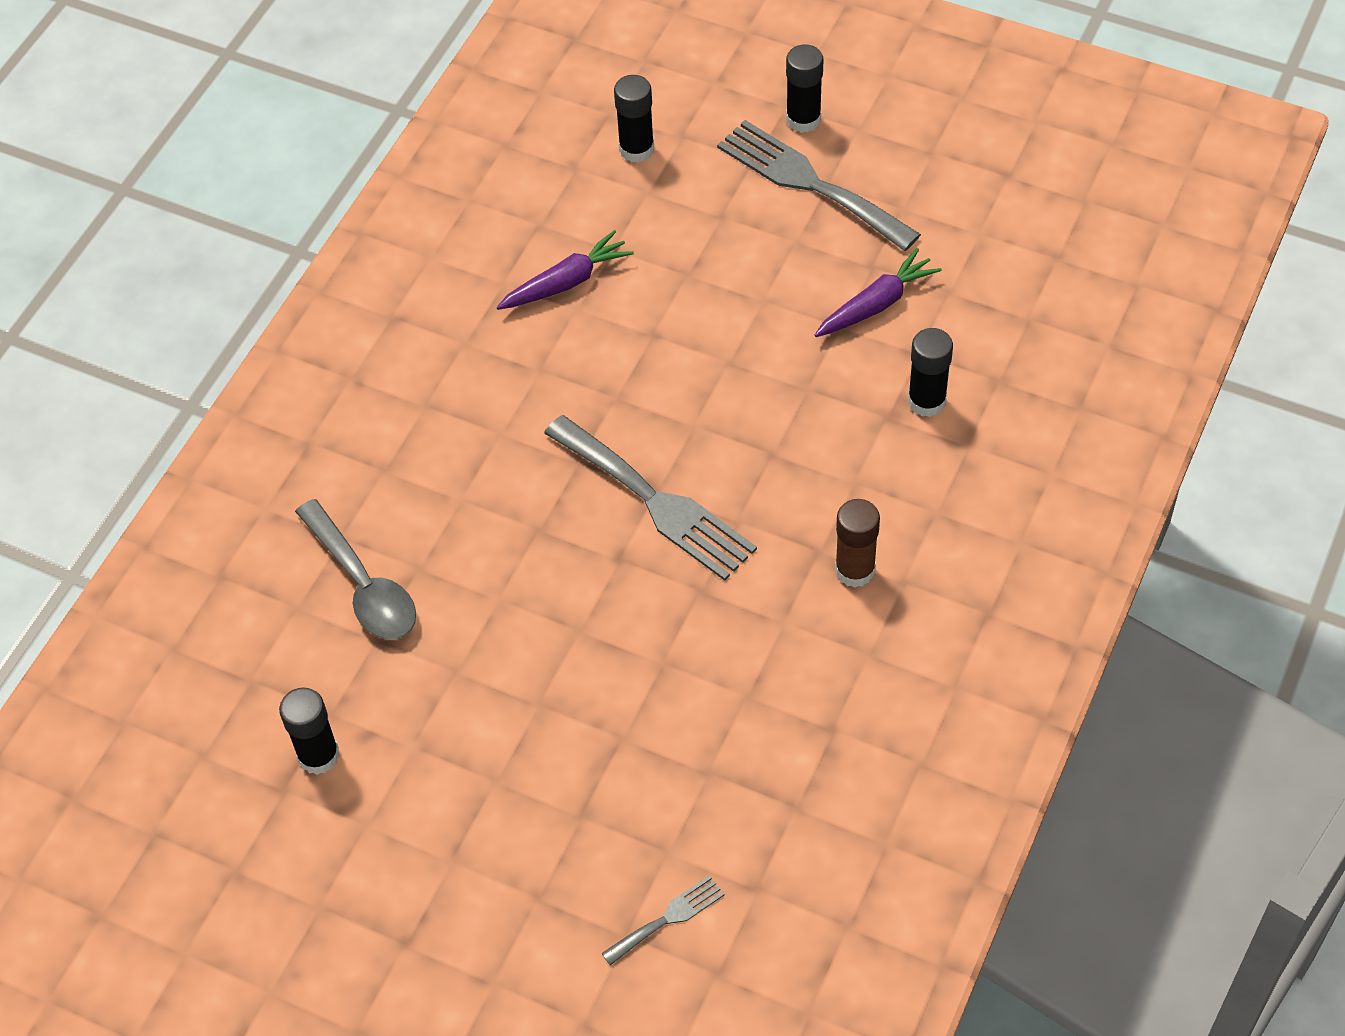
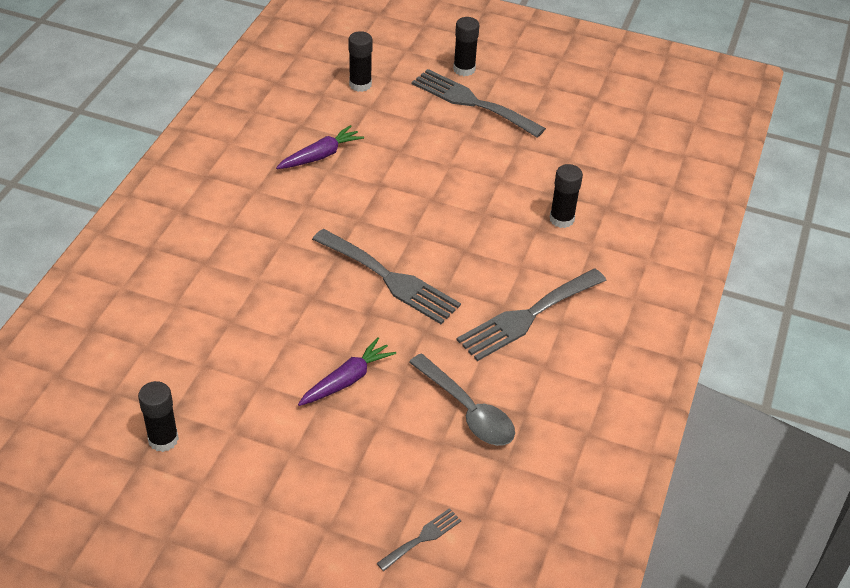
camera: 10 degrees left, 10 degrees down
(362, 584) = (191, 331): grey spoon -> grey spoon (467, 410)
(855, 570) = (527, 316): brown glue stick -> grey fork
(876, 304) = (522, 166): purple carrot -> purple carrot (347, 380)

